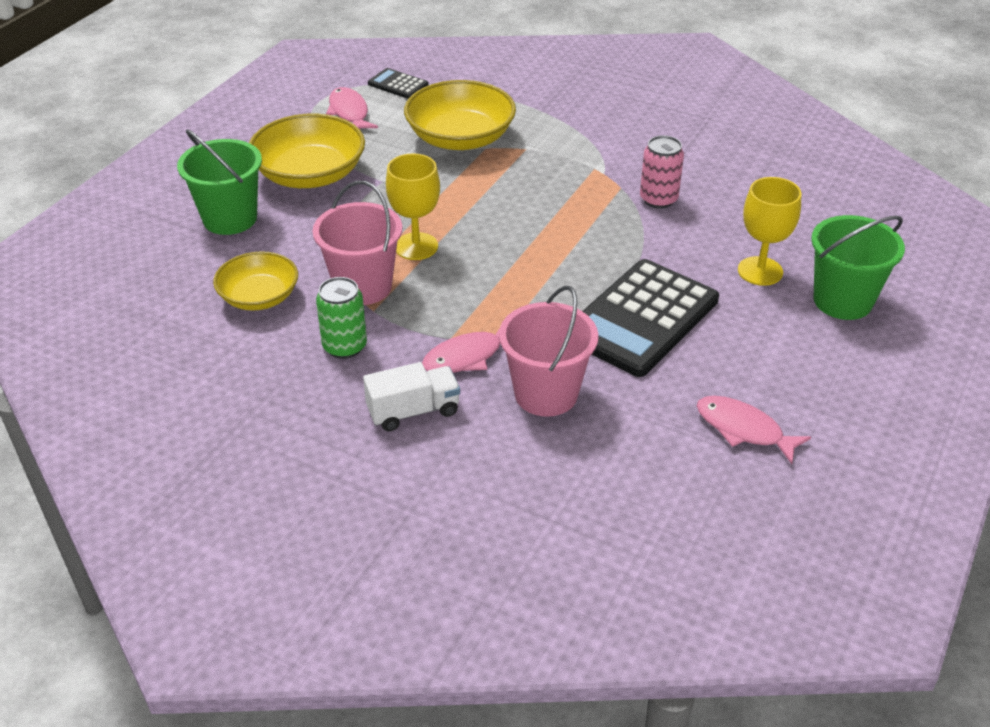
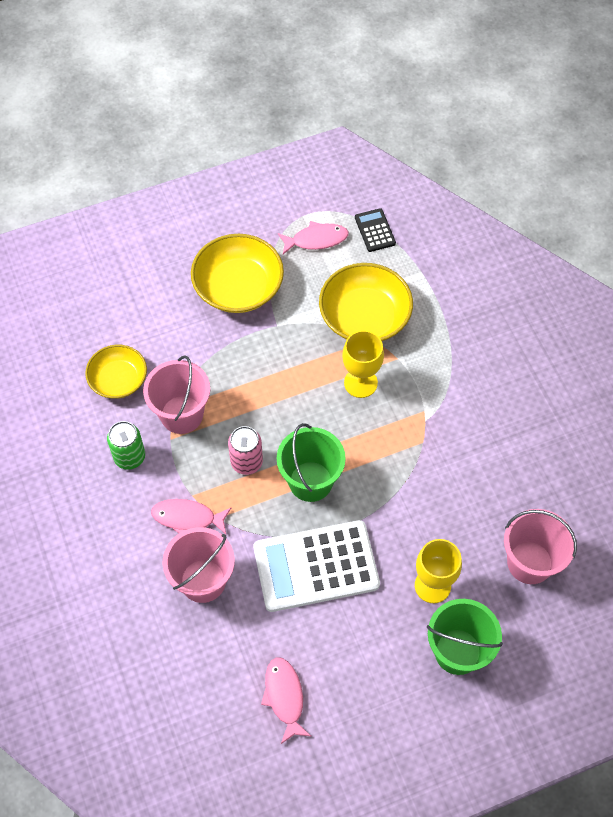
camera: 40 degrees right, 20 degrees up
(230, 219) = (158, 296): green bucket -> green bucket (310, 481)
(349, 112) = (316, 239): pink fish -> pink fish turned 60 degrees clockwise
(413, 411) = (122, 536): white truck -> none
(416, 246) = (242, 402): yellow goblet -> yellow goblet (360, 383)
(641, 318) = (316, 566): black calculator -> white calculator
(658, 199) = (436, 472): pink can -> pink can (246, 462)
(814, 212) = (529, 562): none -> pink bucket

